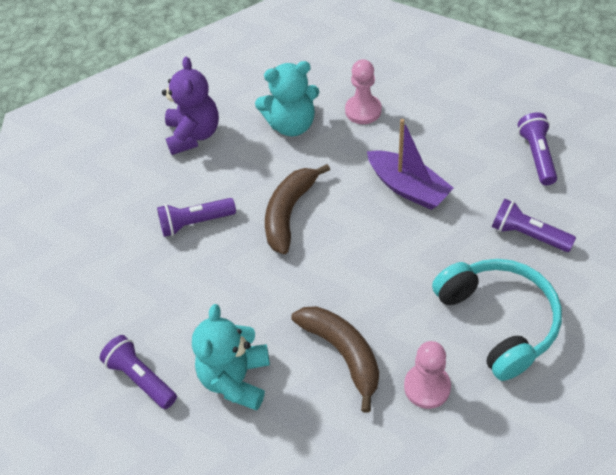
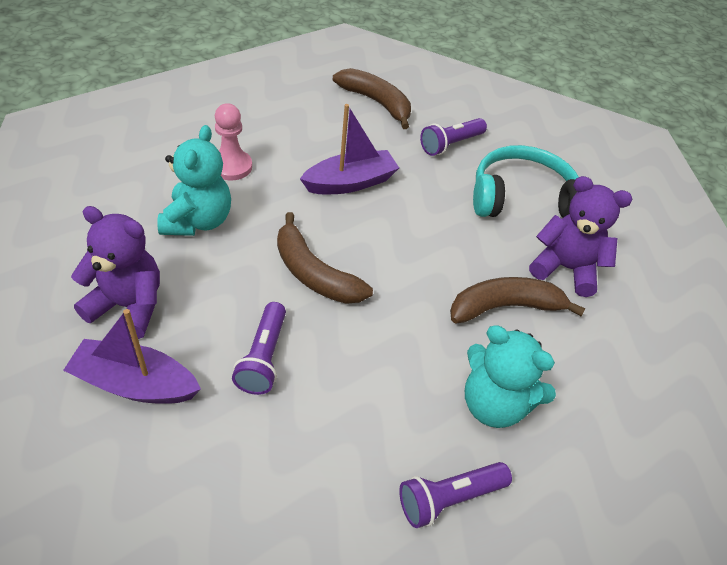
camera: 75 degrees left, 5 degrees down
(139, 172) = (135, 384): none -> purple boat
(427, 387) = (565, 268): pink pawn -> purple teddy bear
(536, 155) = (376, 102): purple flashlight -> brown banana

